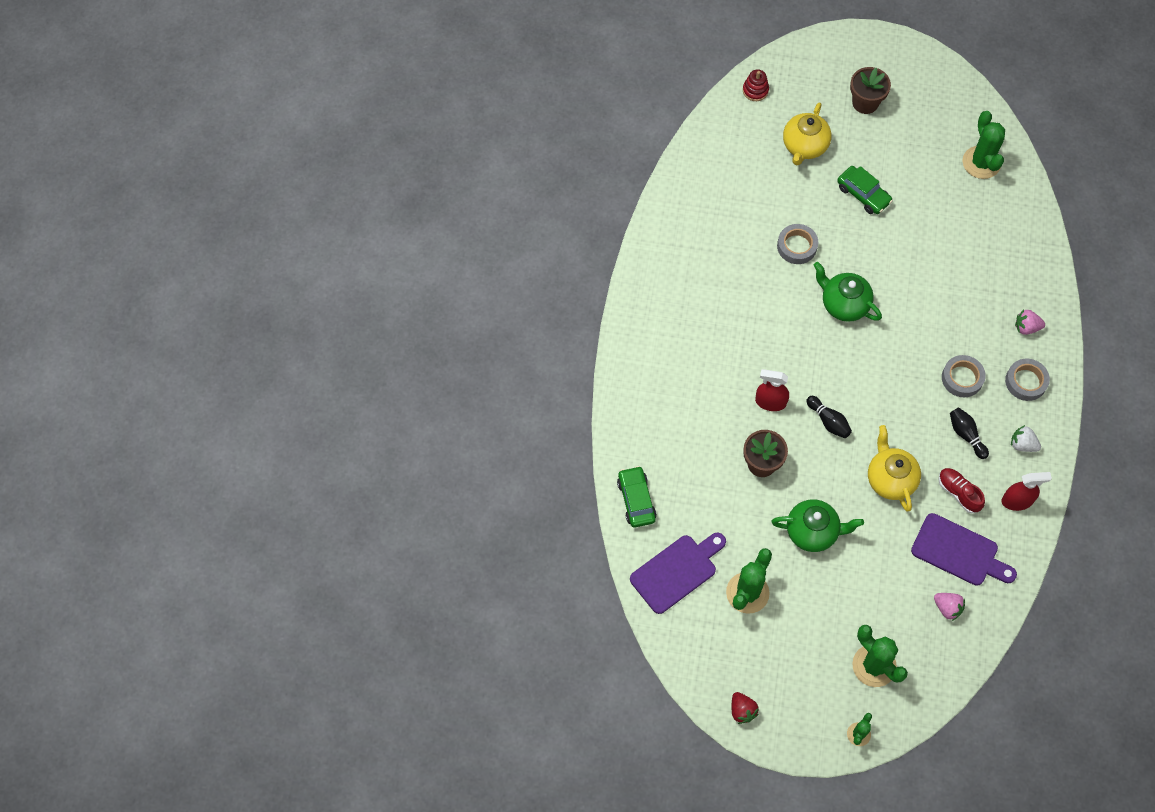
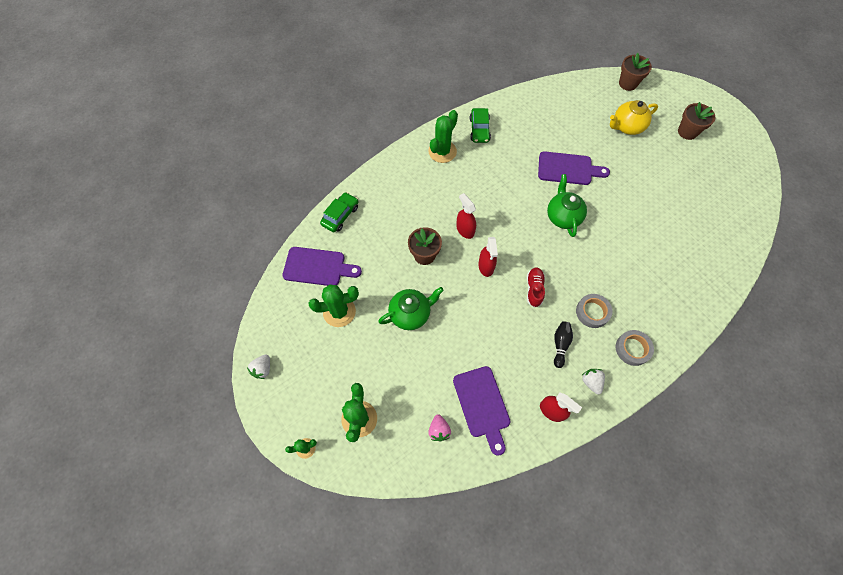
camera: 45 degrees right, 0 degrees up
(742, 711) = (263, 369): red strawberry -> white strawberry
(755, 90) = (628, 83): red stacking toy -> brown flower pot
(797, 246) = (568, 169): grey tape -> purple cutting board
(812, 532) = (410, 314): green teapot -> green teapot turned 75 degrees counterclockwise
(828, 421) = (486, 266): black bowling pin -> red spray bottle
(863, 194) = (636, 173): green car -> green car (479, 129)
(890, 479) = (487, 327): yellow teapot -> none
(958, 493) = (519, 372): red shoe -> red shoe (534, 289)
(981, 162) = (730, 211): green cactus -> green cactus (442, 151)
(1026, 327) = (666, 319): pink strawberry -> none

